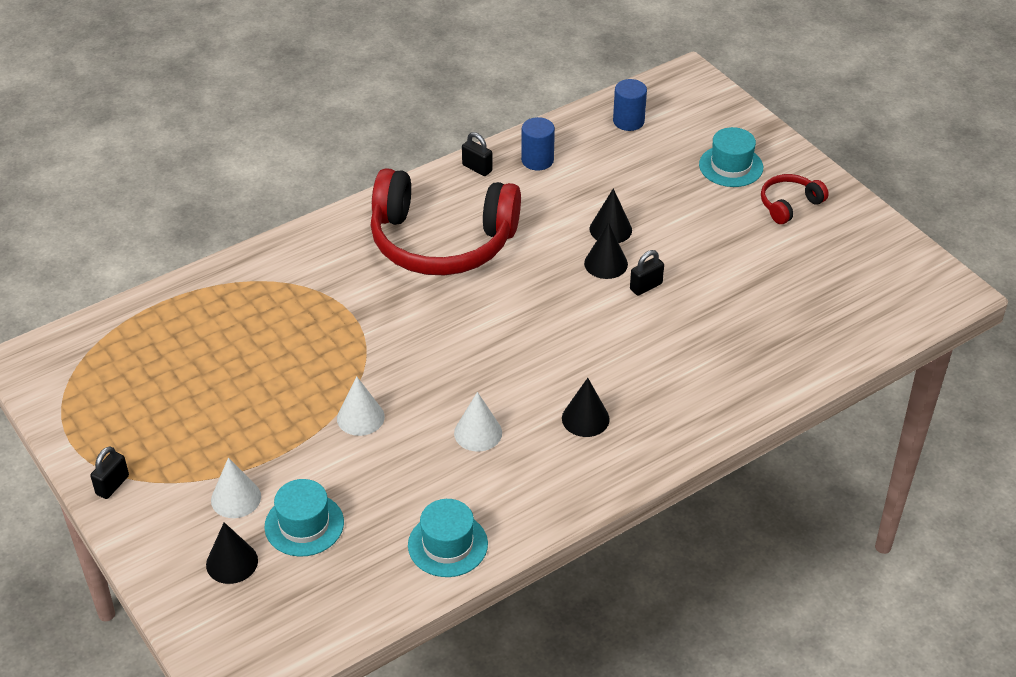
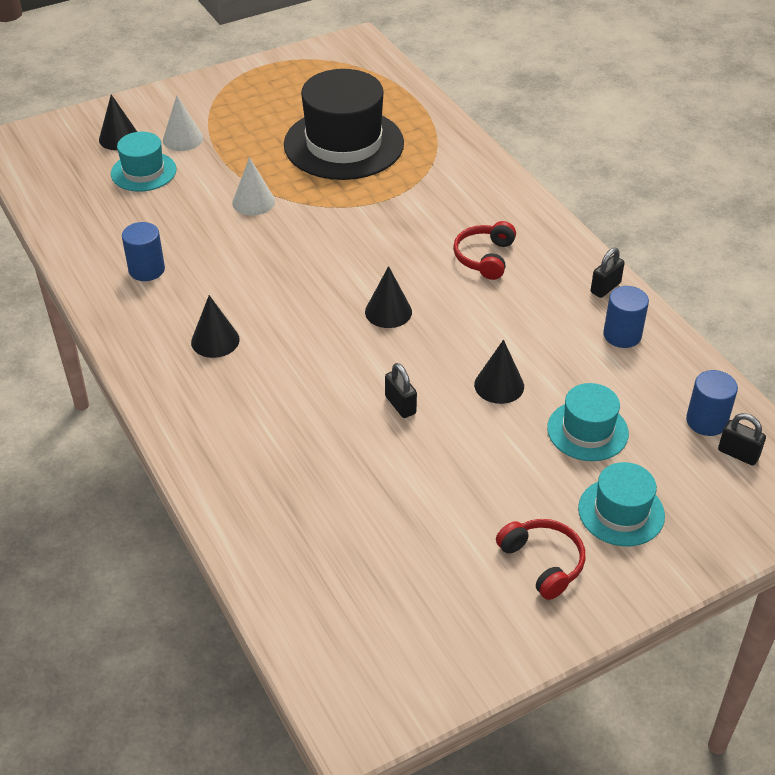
camera: 95 degrees right, 0 degrees up
(112, 485) = (215, 84): black padlock -> black padlock (738, 454)
(251, 353) = (344, 144): none -> black hat
(441, 241) = (485, 257): red headphones -> red headphones, size x0.44
(447, 544) = (94, 246): turquoise hat -> turquoise hat (587, 431)
(478, 433) = (216, 269): white cone -> none
(484, 490) = (146, 270): none -> blue cylinder
(606, 263) = (441, 376): black cone -> black cone (388, 312)

